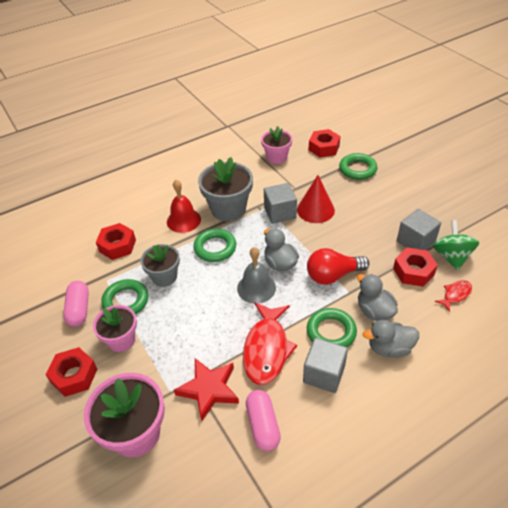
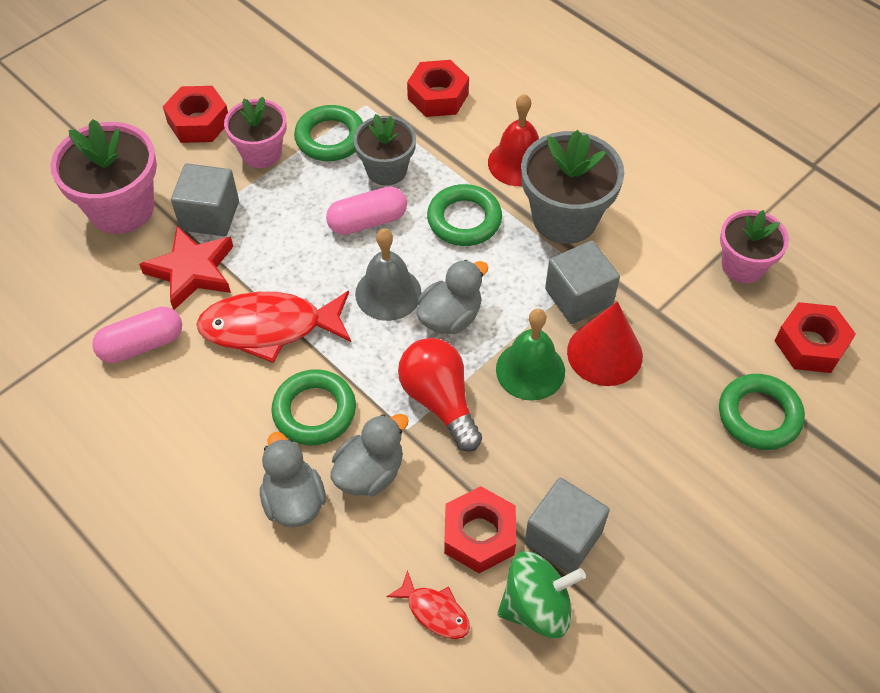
camera: 75 degrees right, 10 degrees up
(79, 309) = (306, 92): pink capsule -> pink capsule (367, 221)
(320, 237) = (530, 370): none -> green bell
(324, 374) = (233, 410): grey cube -> grey cube (210, 215)

